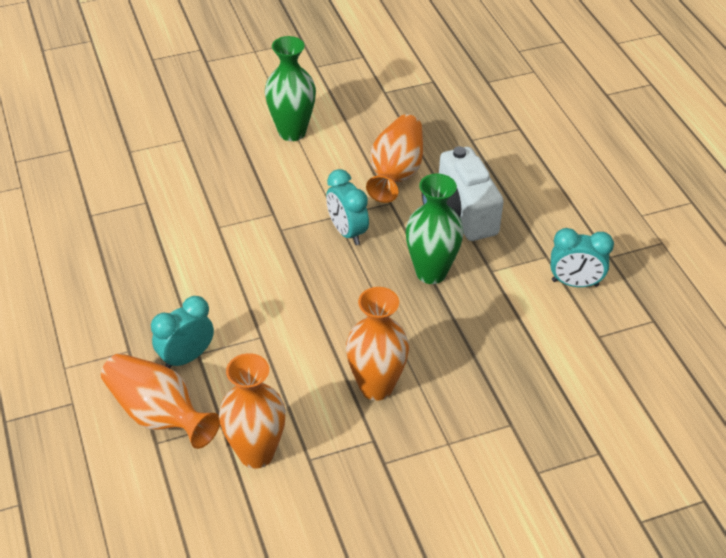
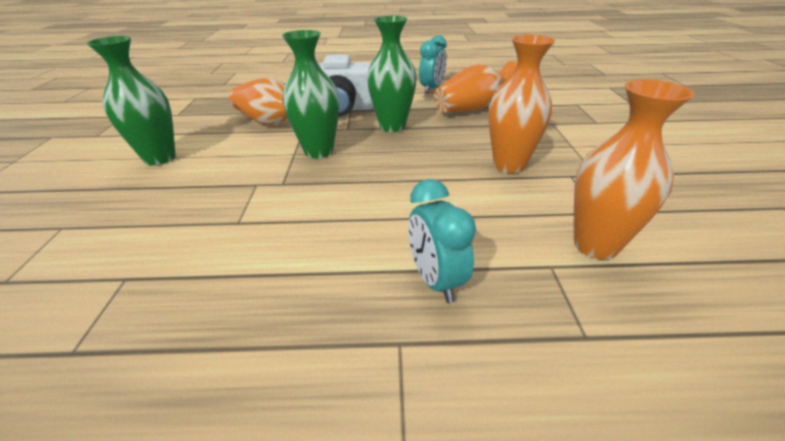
camera: 70 degrees left, 10 degrees down
(159, 414) = (533, 325): orange vase -> orange vase (473, 108)
(347, 232) = (319, 151): turquoise clock -> green vase

